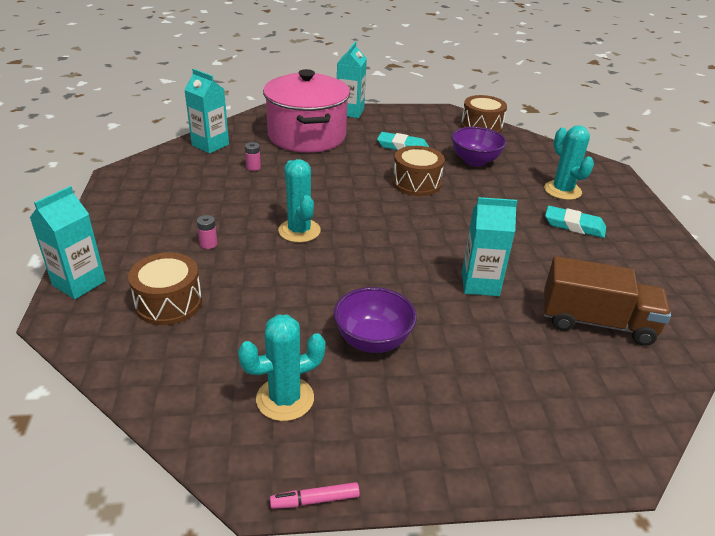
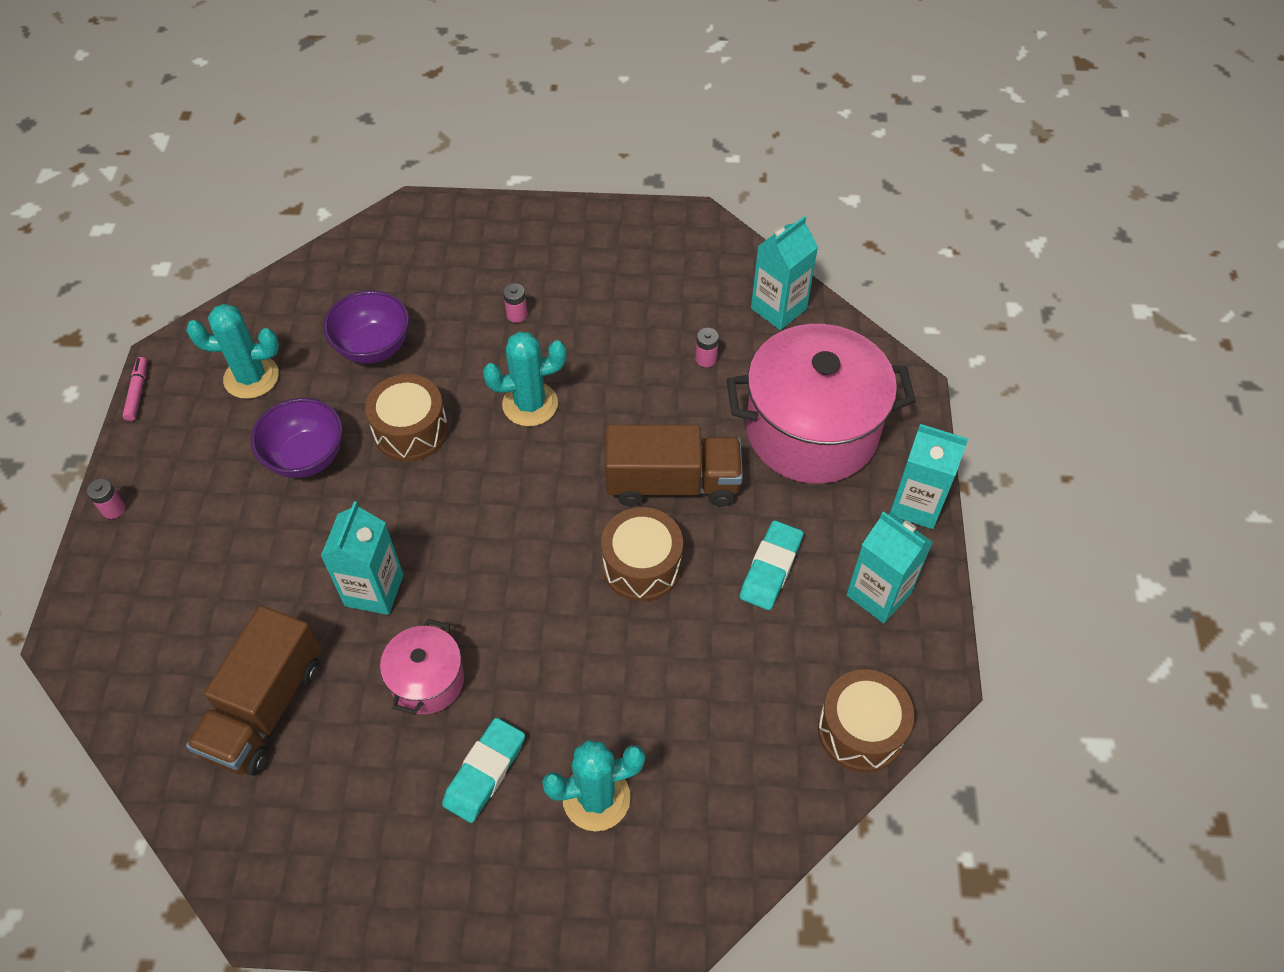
camera: 100 degrees right, 20 degrees up
(79, 283) = (465, 215): turquoise carton -> turquoise carton (878, 594)
(169, 303) = (415, 286): brown drum -> brown drum (411, 430)
(285, 399) = (251, 377): turquoise cactus -> turquoise cactus turned 75 degrees counterclockwise
(354, 175) = (672, 483): none -> brown truck
(471, 475) = (113, 509): none -> pink battery
(475, 161) = (713, 677): purple bowl -> purple bowl (373, 347)
(532, 252) = (427, 680): none -> pink pot

